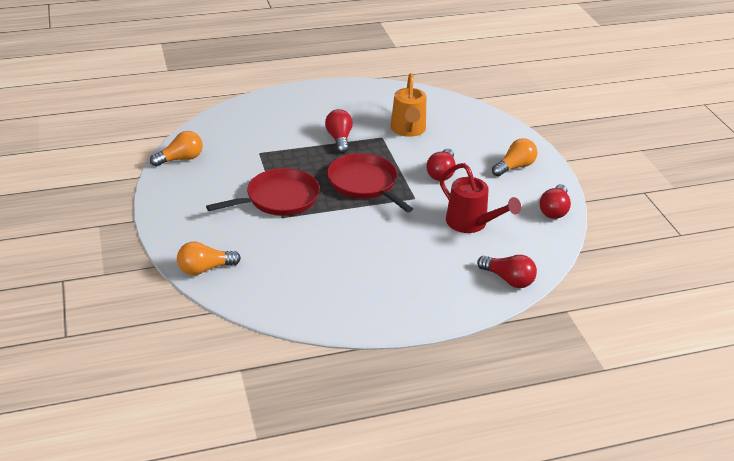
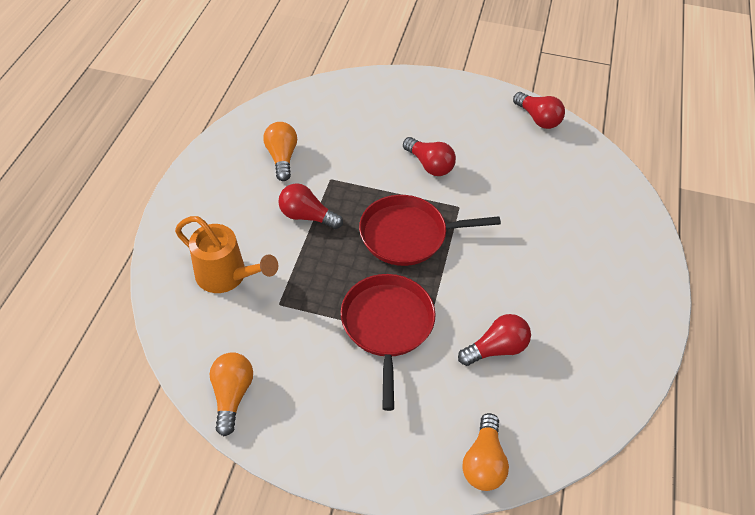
camera: 60 degrees left, 15 degrees up
(408, 130) = (333, 152): orange watering can -> orange watering can (227, 276)
(471, 223) = (526, 185): red watering can -> none
(508, 279) = (624, 203): red light bulb -> red light bulb (496, 348)
(514, 167) = (454, 109): orange light bulb -> orange light bulb (282, 158)

